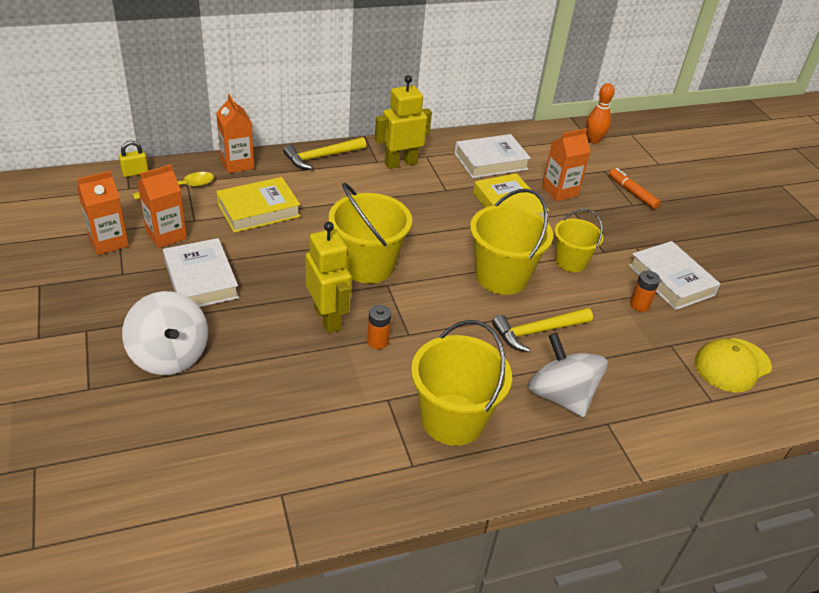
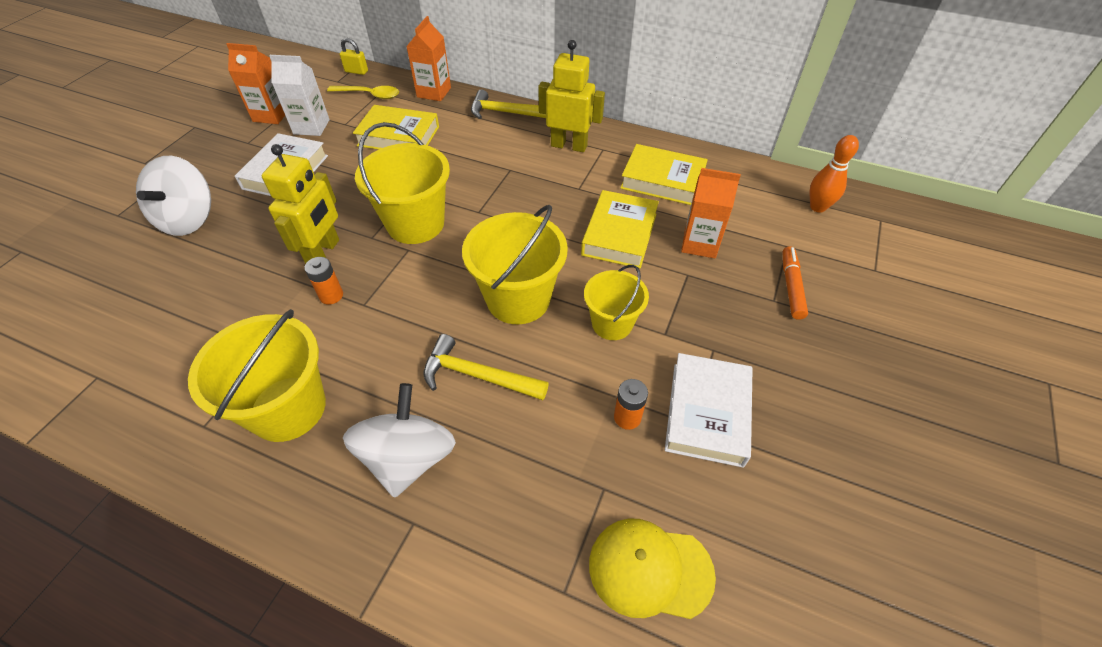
camera: 45 degrees right, 10 degrees up
(166, 235) = (311, 127): orange carton -> white carton
(490, 161) = (662, 180): white book -> yellow book

